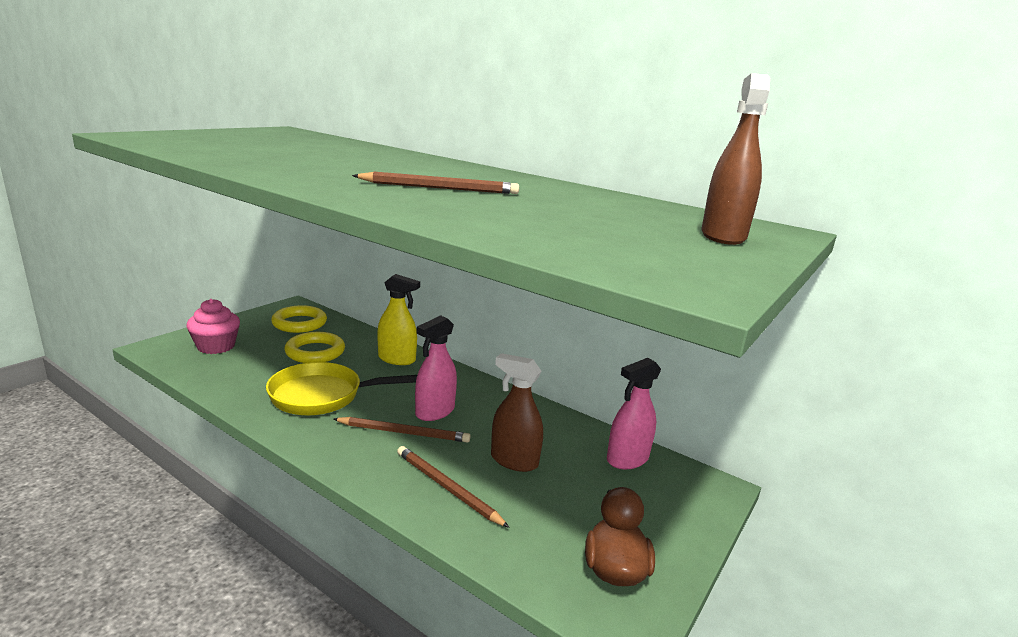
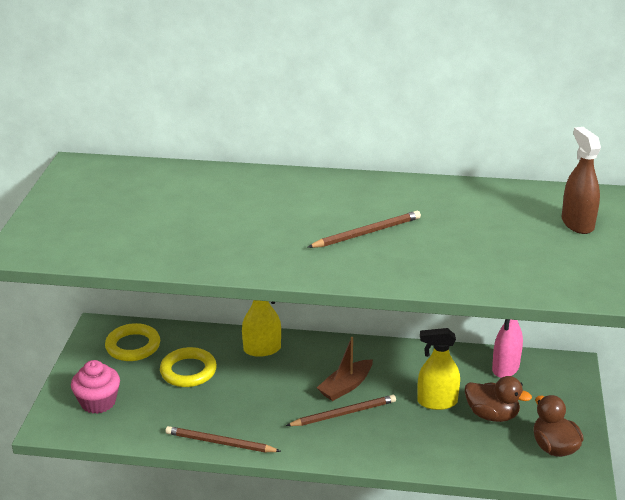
camera: 25 degrees left, 10 degrees up
(323, 396) = (250, 409): yellow pan -> none
(435, 412) = (345, 386): pink spray bottle -> brown boat
(447, 488) = (415, 441): brown pencil -> brown pencil (220, 443)
(514, 460) = (437, 402): brown spray bottle -> yellow spray bottle
(565, 499) = (492, 415): none -> brown duck

